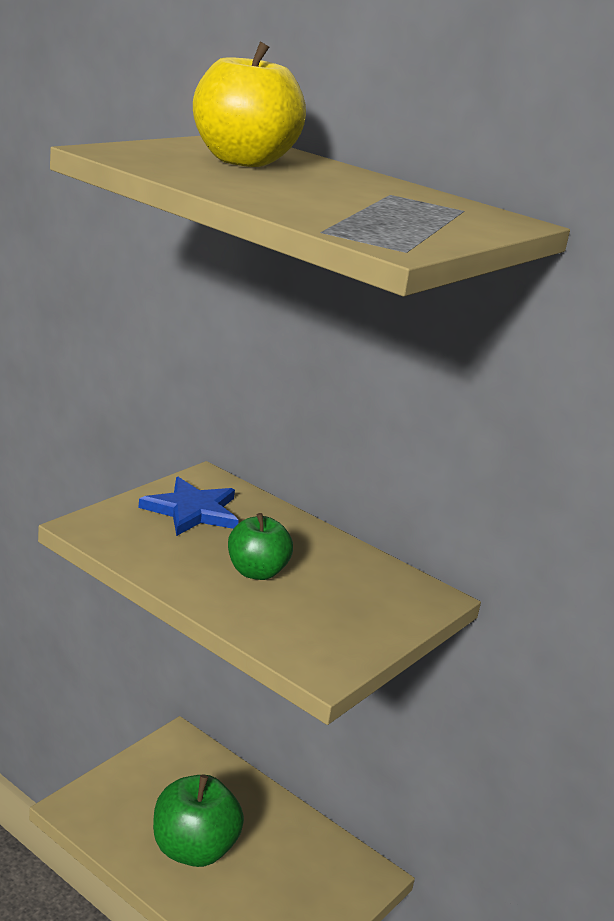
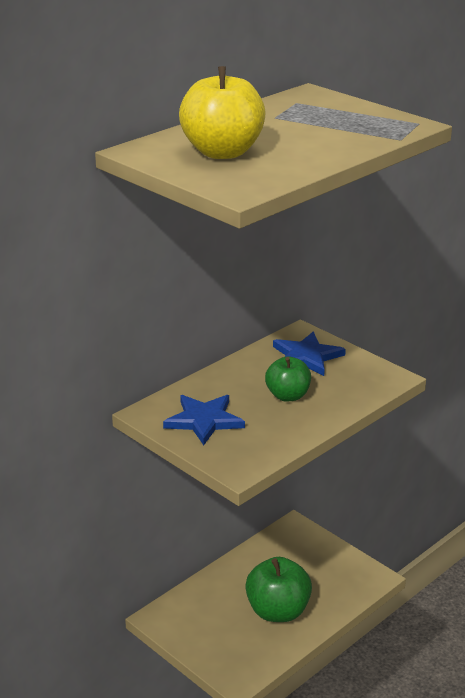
camera: 80 degrees left, 5 degrees up
(366, 595) = (306, 357): none -> blue star

